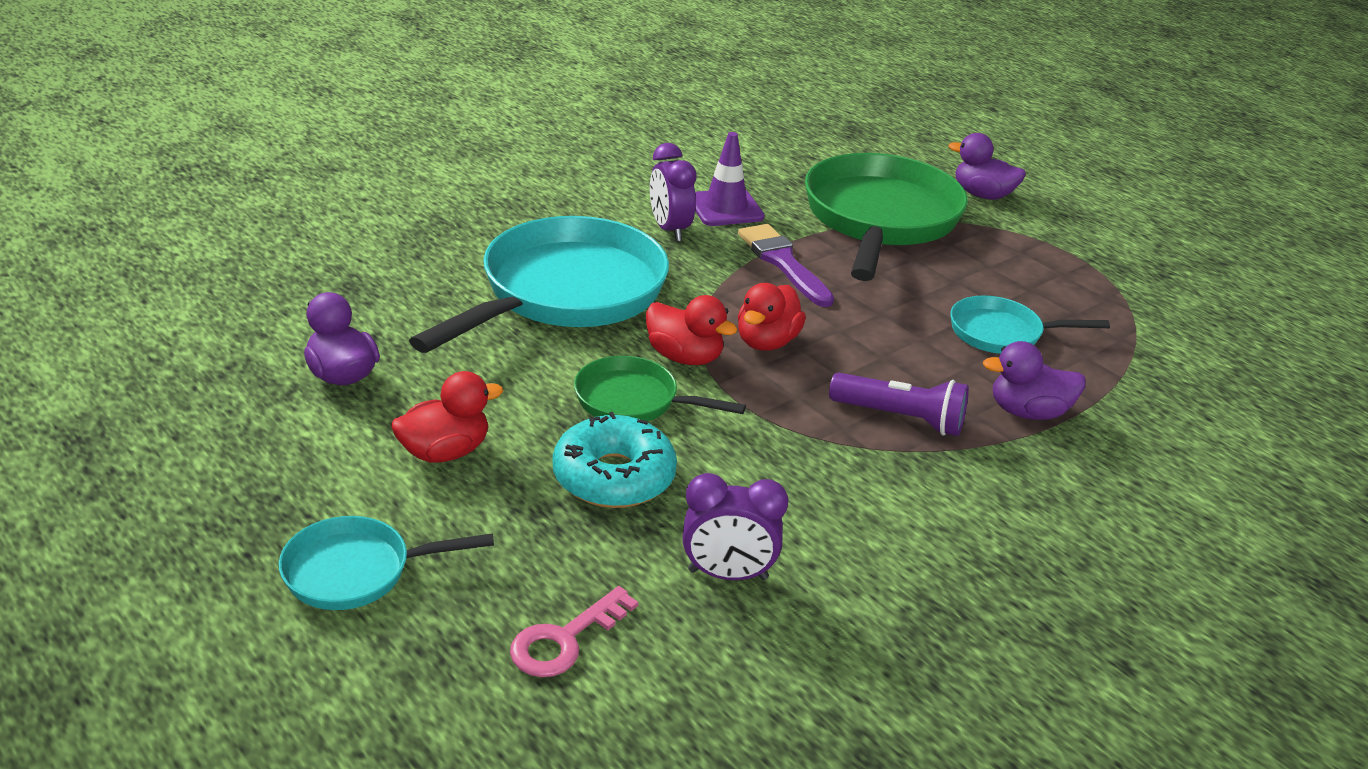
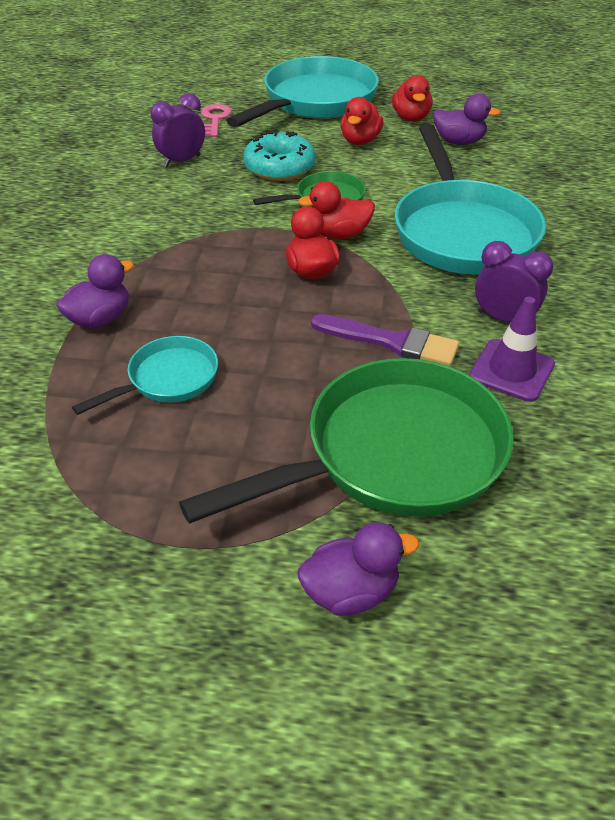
camera: 140 degrees right, 10 degrees up
(308, 445) = (411, 118): none -> red duck
(356, 571) = (315, 101): turquoise pan -> turquoise pan, size x2.01
(879, 219) = (393, 454): green pan -> green pan turned 90 degrees counterclockwise
(900, 418) = (178, 268): purple flashlight -> none

